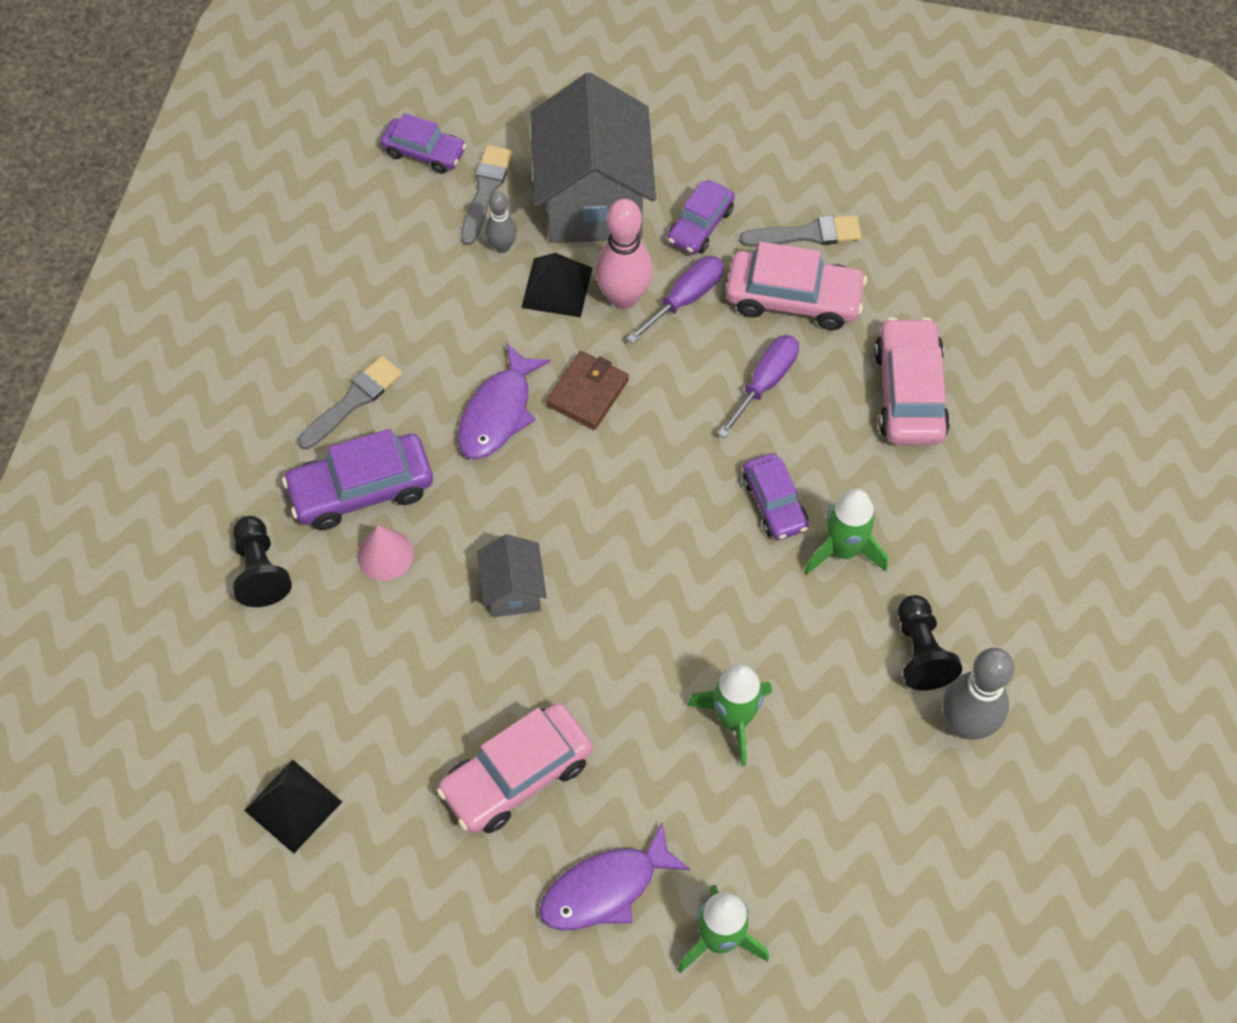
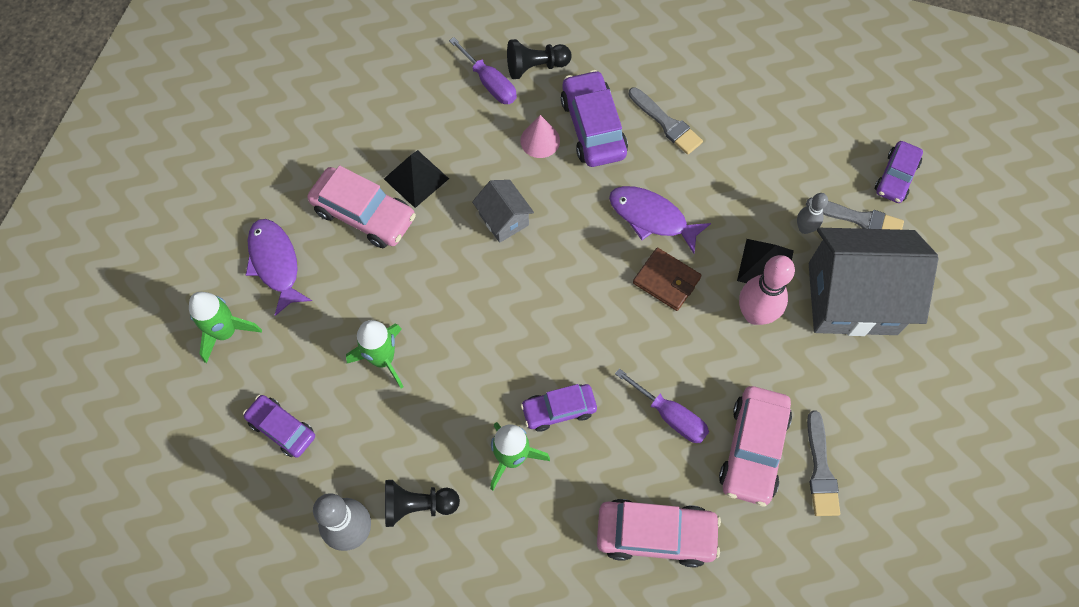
camera: 95 degrees right, 5 degrees up
(293, 806) = (366, 84): black pyramid -> black pyramid (416, 178)
(513, 590) = (503, 219): grey house -> grey house turned 60 degrees clockwise
(517, 776) = (364, 214): pink car -> pink car turned 150 degrees clockwise
(685, 299) = (753, 362): purple screwdriver -> purple screwdriver (490, 83)
(700, 225) = (828, 381): purple car -> purple car (282, 429)

